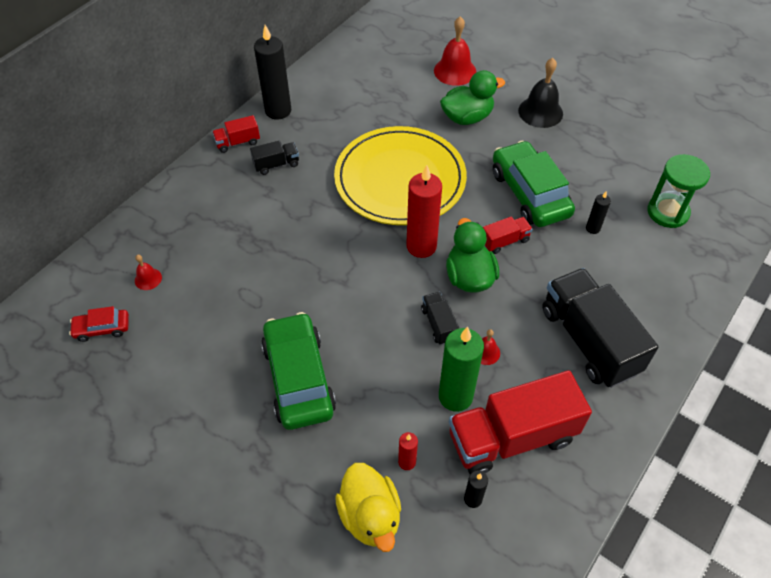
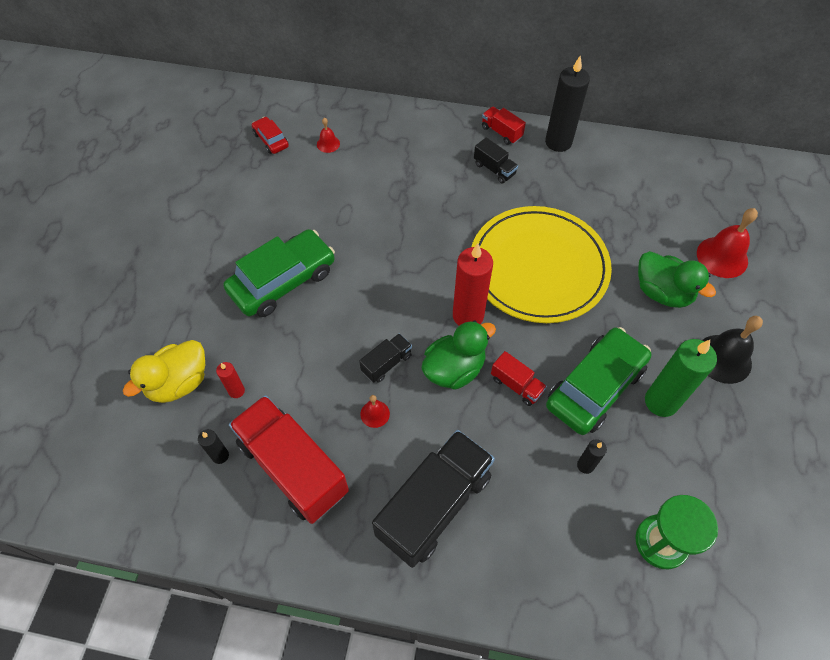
camera: 65 degrees right, 5 degrees up
(455, 396) = (316, 405): green candle -> green candle (661, 401)

